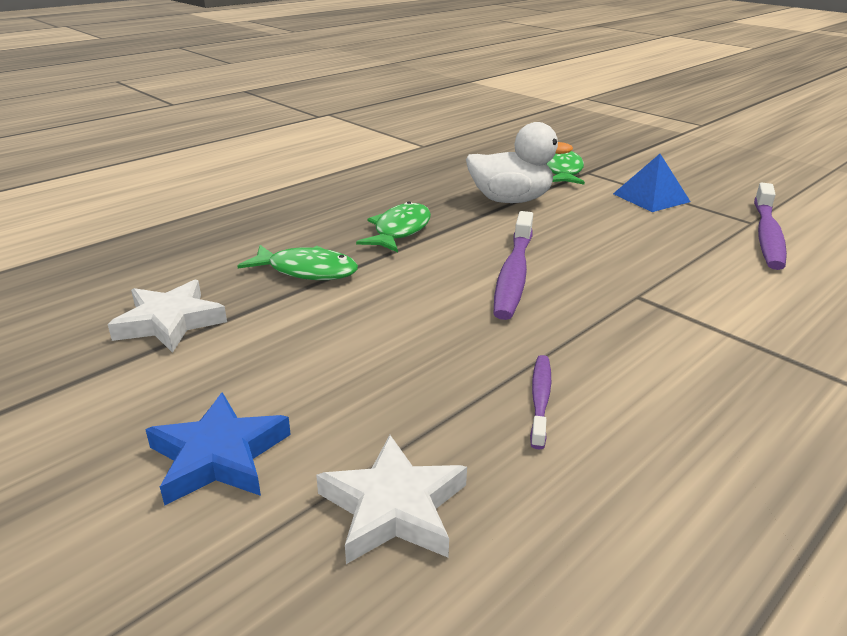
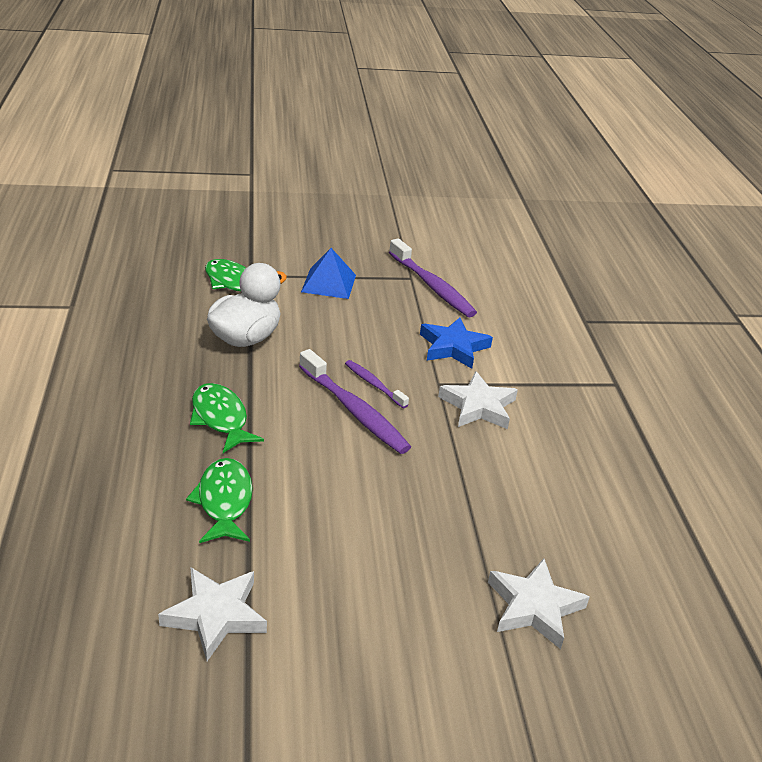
camera: 55 degrees left, 5 degrees up
(219, 456) = (421, 660): blue star -> blue star (453, 347)
(307, 271) = (224, 501): green fish -> green fish turned 60 degrees counterclockwise
(540, 399) = (497, 493): purple toothbrush -> purple toothbrush (374, 384)
(652, 330) = (478, 406): none -> white star

